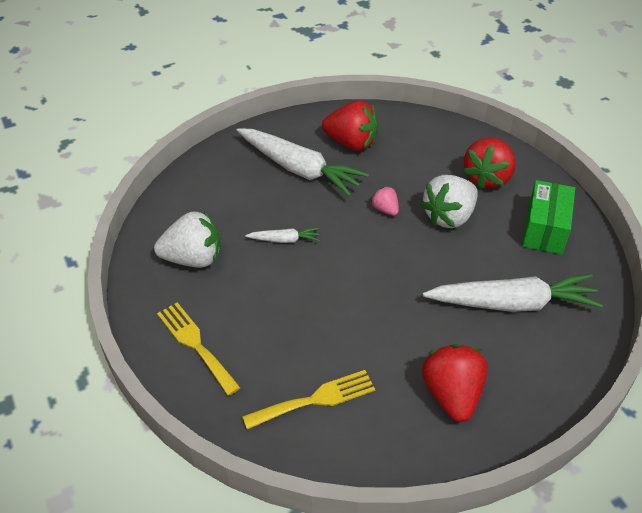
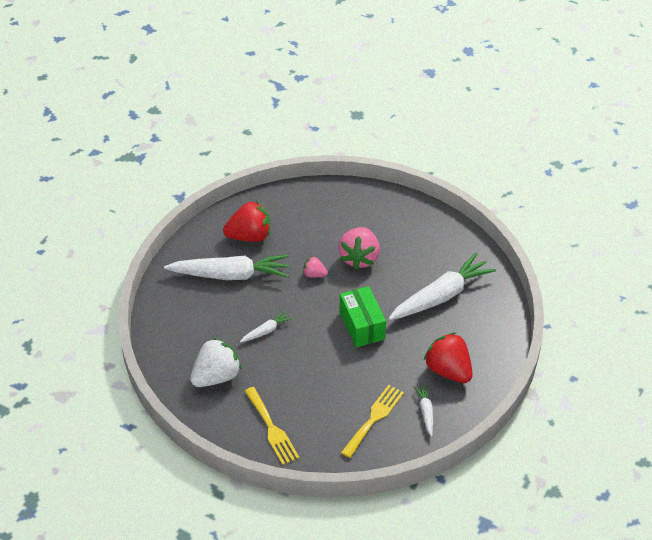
camera: 35 degrees left, 0 degrees up
(195, 344) = (272, 429): yellow fork -> yellow fork turned 135 degrees counterclockwise
(383, 429) = (426, 412): none -> white carrot
(449, 216) = (359, 258): white strawberry -> pink strawberry
(487, 178) = (362, 217): red strawberry -> none
(545, 229) = (424, 236): green box -> green box (362, 325)

